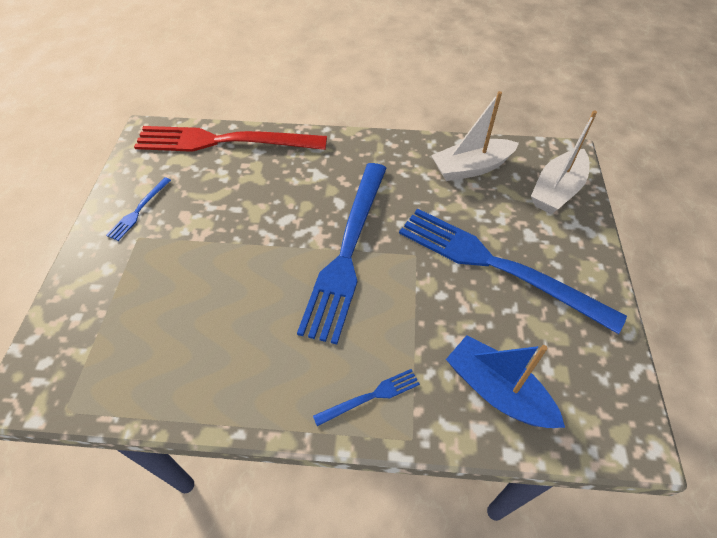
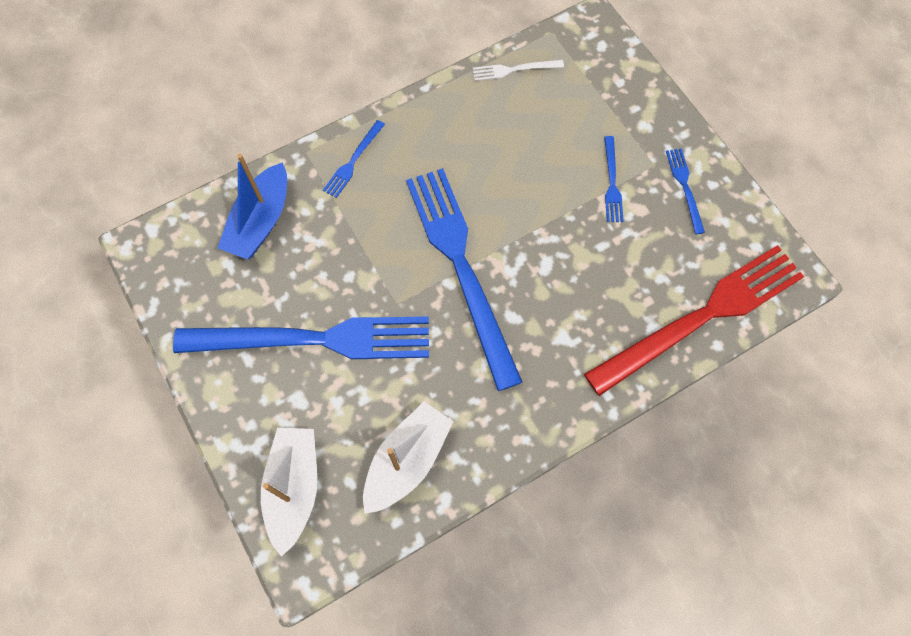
camera: 145 degrees right, 15 degrees up
(142, 392) = (514, 70): none -> white fork
(181, 243) = (612, 182): none -> blue fork
(497, 391) = (260, 221): blue boat -> blue boat turned 105 degrees clockwise

